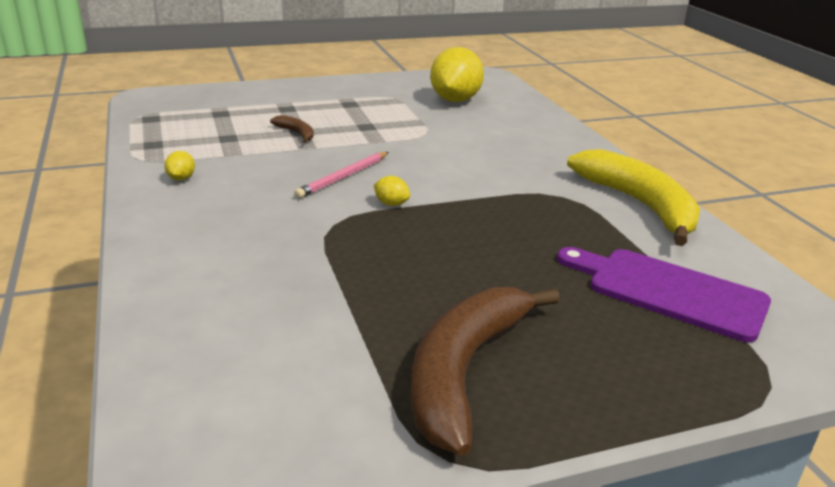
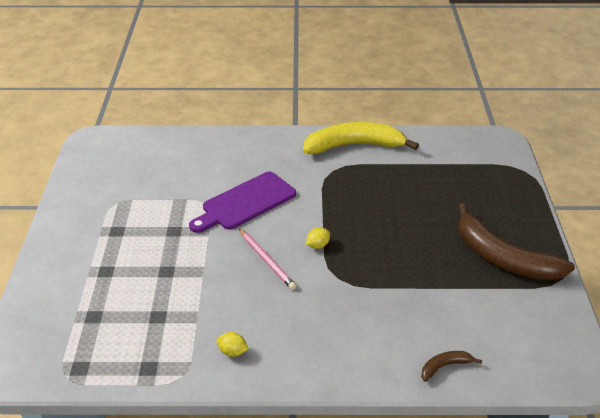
camera: 70 degrees left, 10 degrees up
(296, 133) = (169, 273): brown banana -> brown banana (445, 366)
(455, 100) = (143, 171): yellow lemon -> none
(668, 291) = (447, 170): purple cutting board -> purple cutting board (245, 202)

